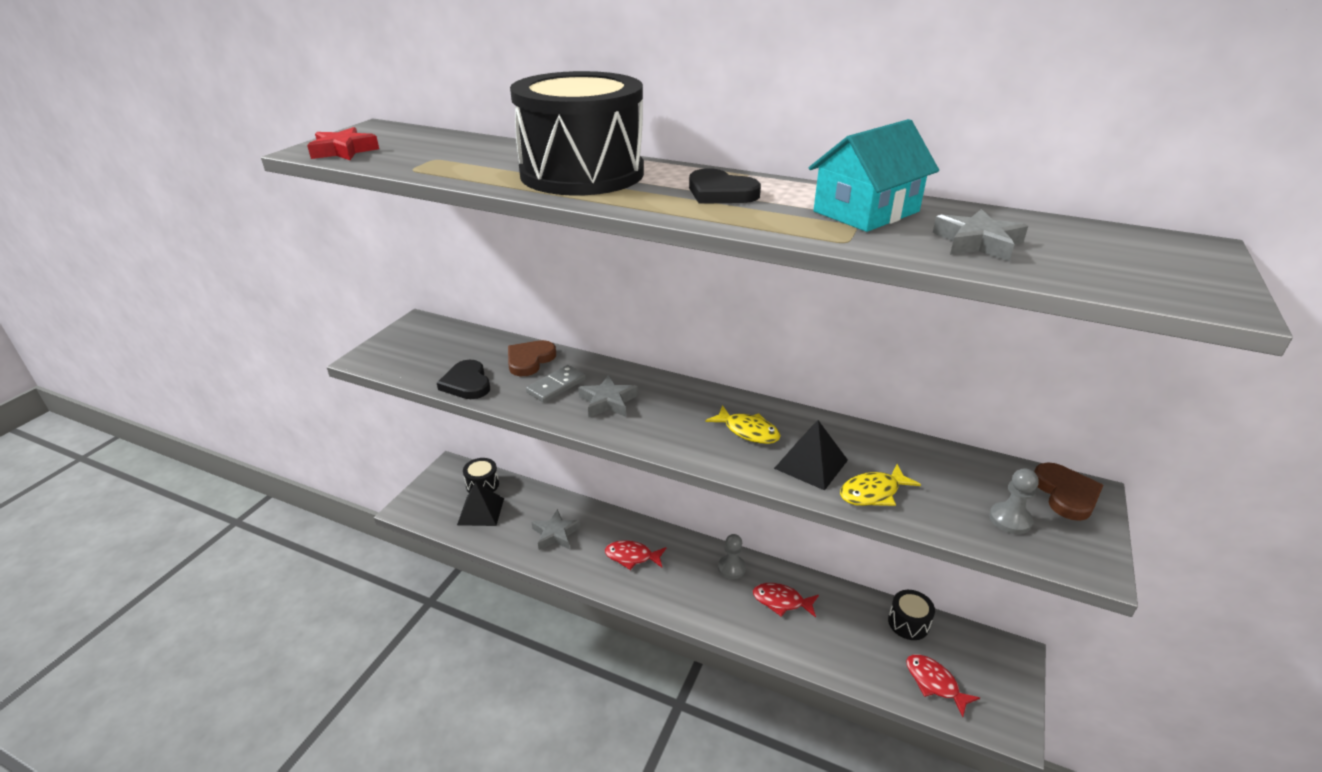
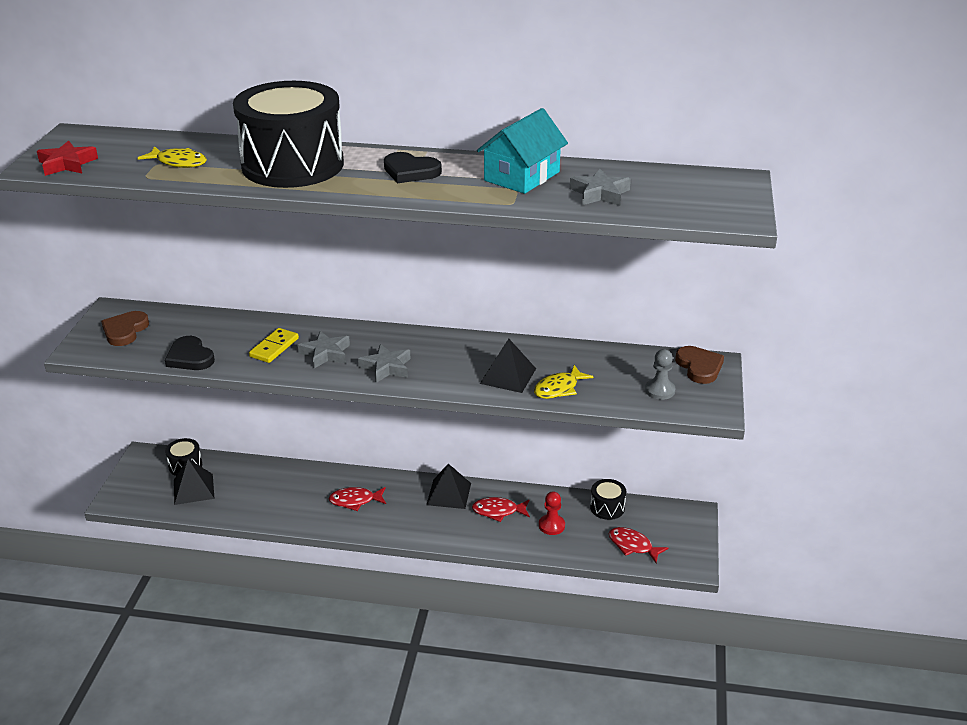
camera: 15 degrees left, 0 degrees up
(529, 360) = (239, 329): brown heart -> brown heart (125, 331)
(555, 534) = (276, 495): grey star -> grey star (386, 367)
(556, 386) = (274, 347): grey domino -> yellow domino
(731, 568) = (448, 494): grey pawn -> black pyramid
(748, 431) = (452, 359): yellow fish -> yellow fish (178, 162)
(839, 633) = (551, 525): none -> red pawn

